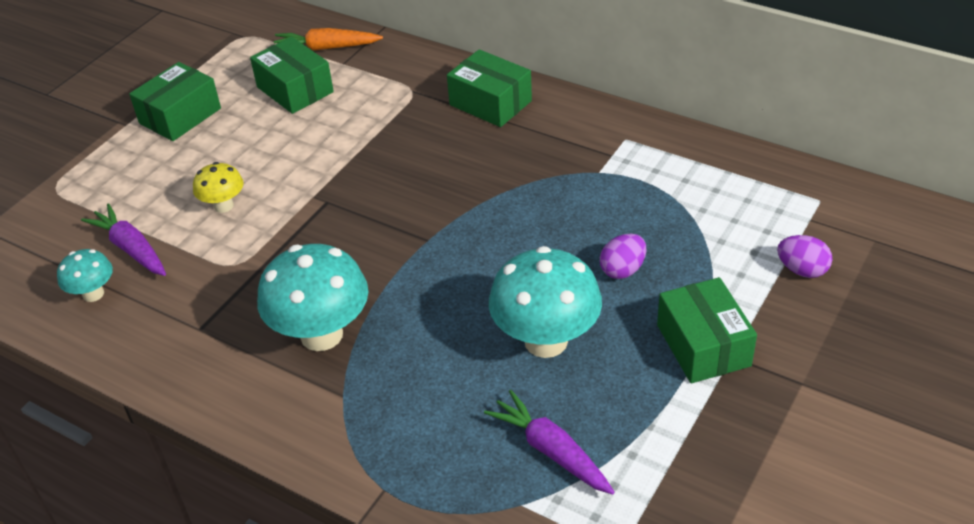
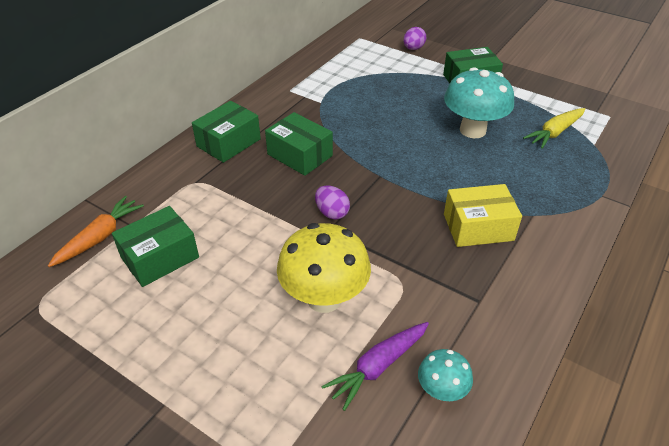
camera: 90 degrees left, 0 degrees up
(180, 116) = (167, 350): green box -> green box (300, 155)
(223, 206) = (324, 298): yellow mushroom -> yellow mushroom, size x1.92
(321, 335) = (478, 227): turquoise mushroom -> yellow box
(326, 48) = (99, 237): orange carrot -> orange carrot turned 150 degrees counterclockwise
(551, 451) = (555, 133): purple carrot -> yellow carrot
(622, 270) = (412, 100): purple egg -> purple egg (332, 213)

